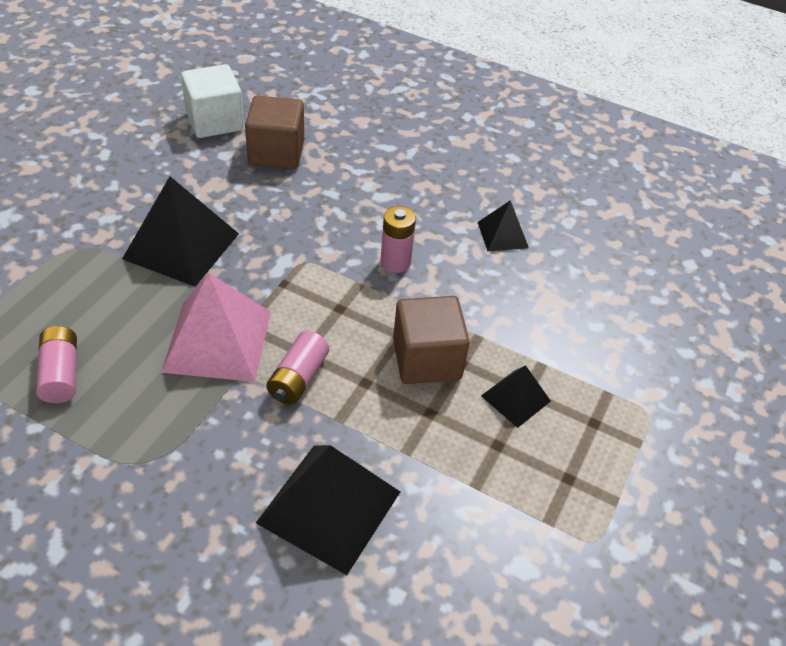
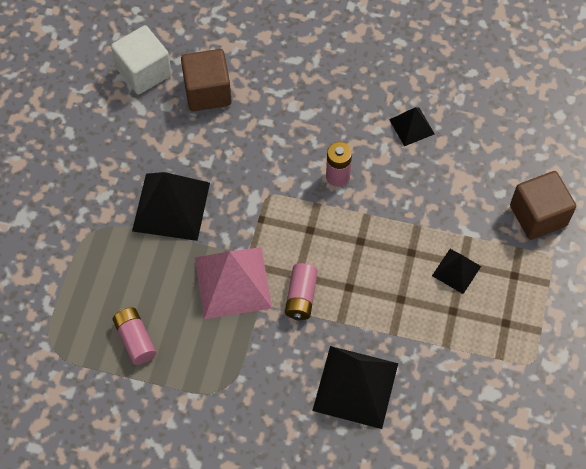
camera: 10 degrees left, 15 degrees up
(426, 359) = (386, 256): brown cube -> brown cube (538, 215)

